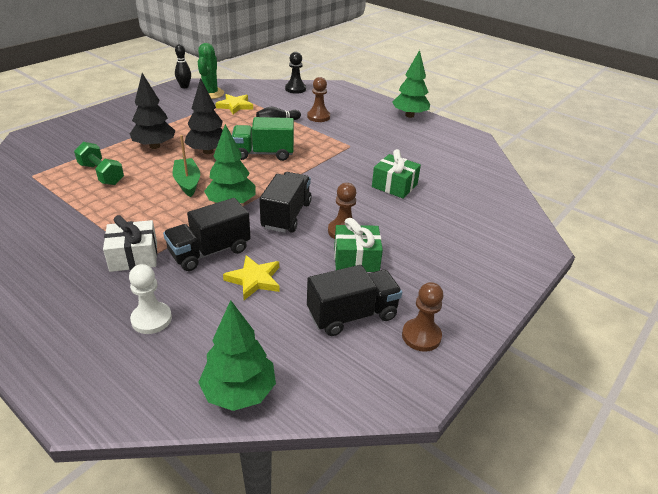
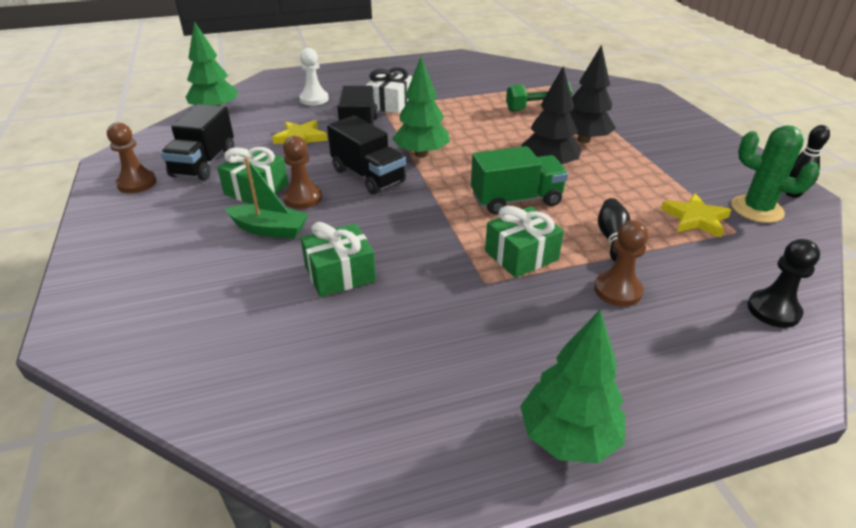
camera: 125 degrees right, 0 degrees up
(187, 182) = (485, 142): green boat -> green boat (270, 229)
(263, 153) = (516, 200): green truck -> green truck turned 45 degrees clockwise
(318, 141) = (521, 255): none -> green gift

